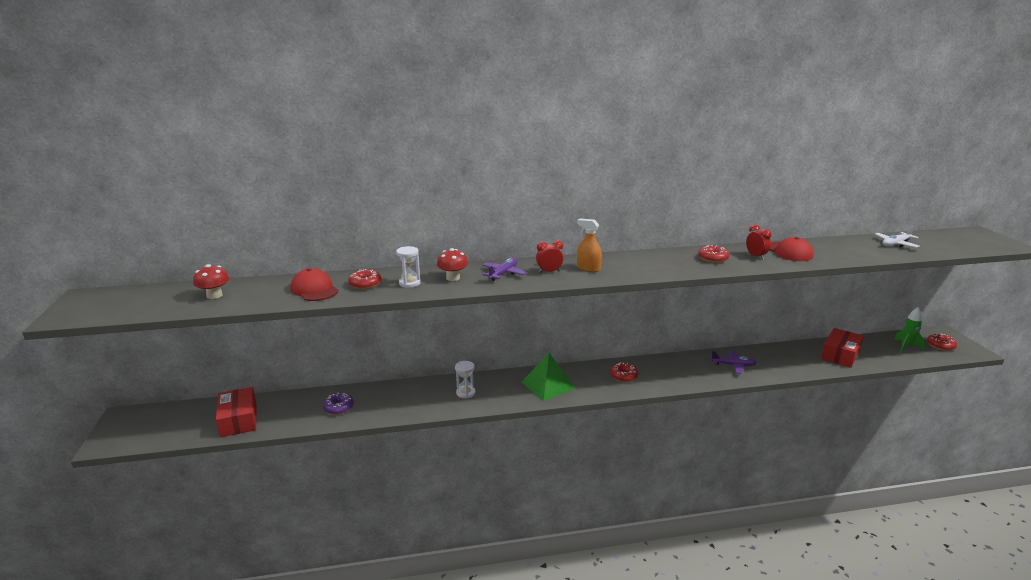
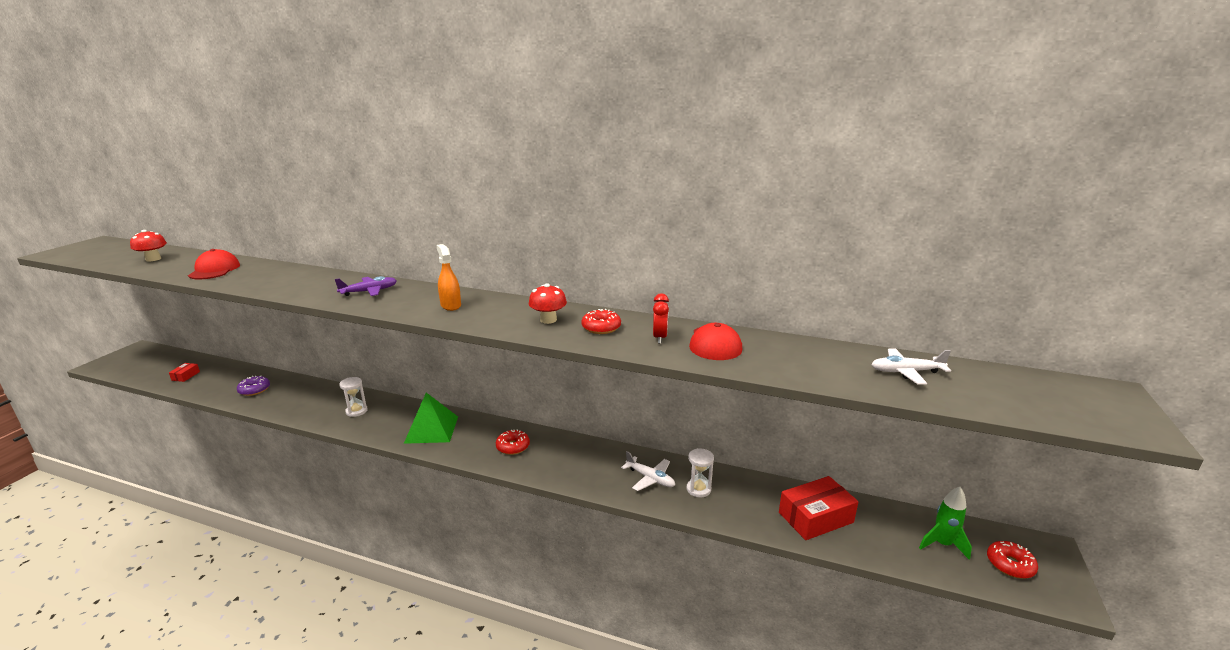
camera: 30 degrees right, 0 degrees up
(238, 420) = (185, 376): red box -> red box, size x0.48
(365, 284) = (254, 274): red donut -> none
(409, 283) = (284, 281): white hourglass -> white hourglass (698, 489)
(453, 278) = (323, 285): red mushroom -> red mushroom (548, 320)
(549, 272) = (409, 299): red clock -> none
(733, 365) = (650, 478): purple plane -> white plane

